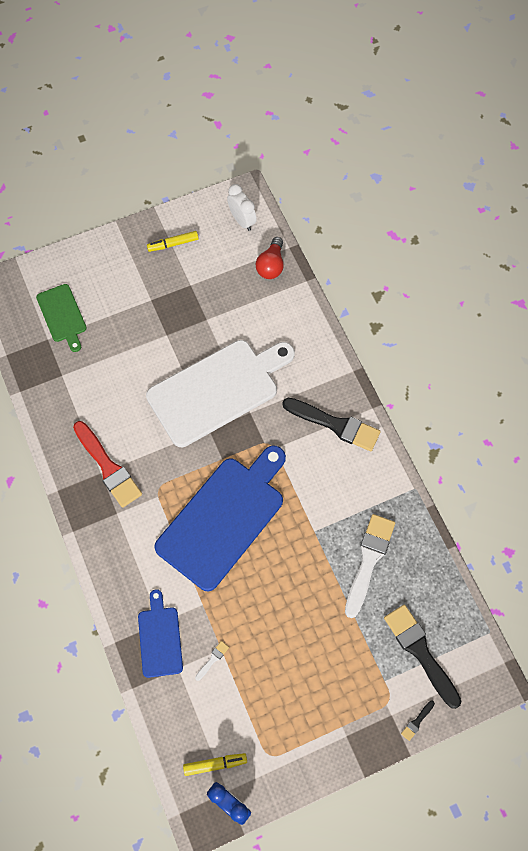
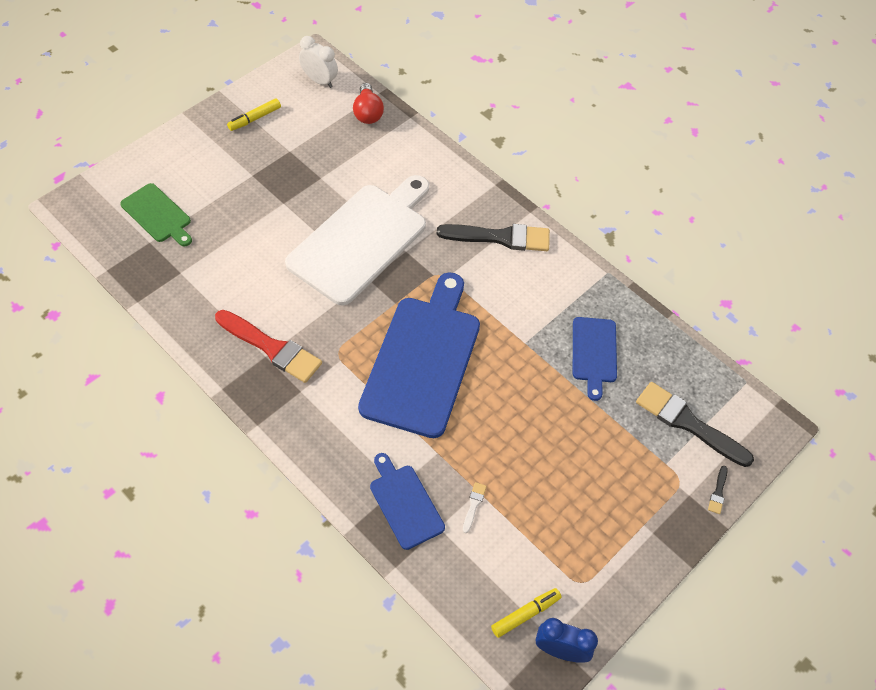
camera: 25 degrees left, 10 degrees down
(369, 560) = (594, 353): white brush -> blue cutting board

